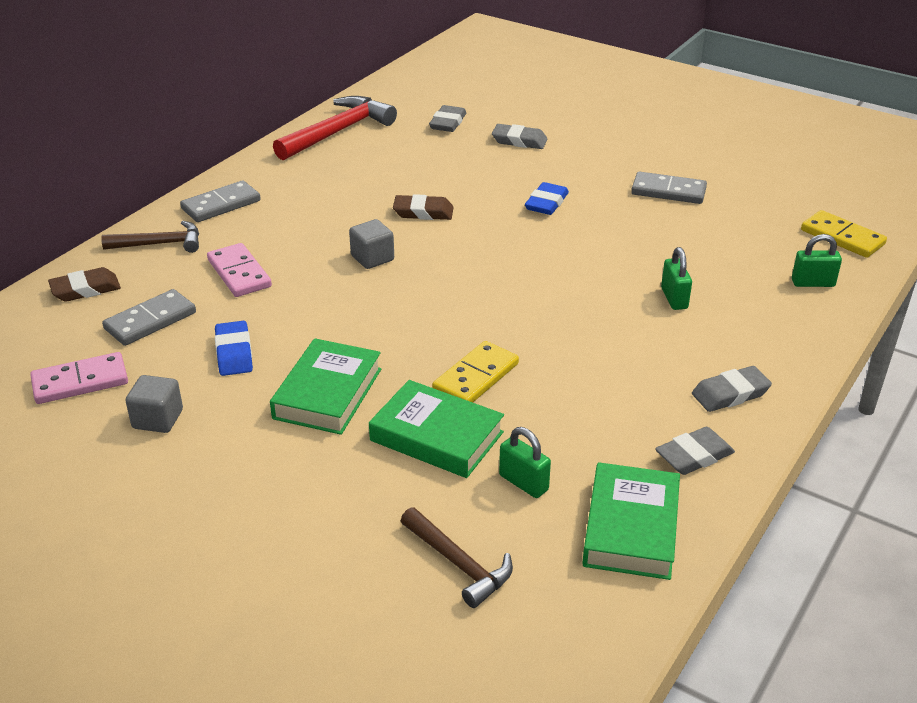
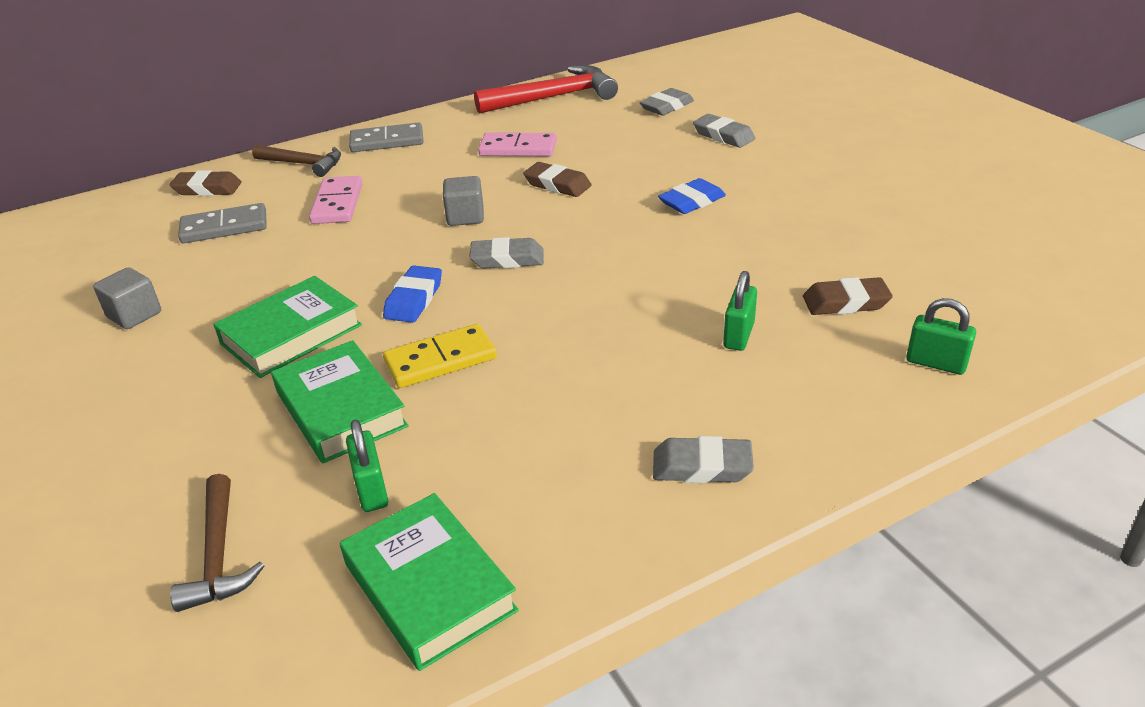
camera: 30 degrees right, 0 degrees up
(80, 382) = (117, 265): pink domino -> pink domino (518, 149)
(234, 353) = (256, 273): blue eraser -> blue eraser (414, 299)
(631, 528) = (429, 587): green book -> green book turned 75 degrees counterclockwise
(668, 191) = (844, 217): grey domino -> none
(694, 456) = (586, 527): grey eraser -> grey eraser (507, 259)
(723, 255) = (845, 302): none -> brown eraser
(842, 237) = (1027, 318): yellow domino -> none

